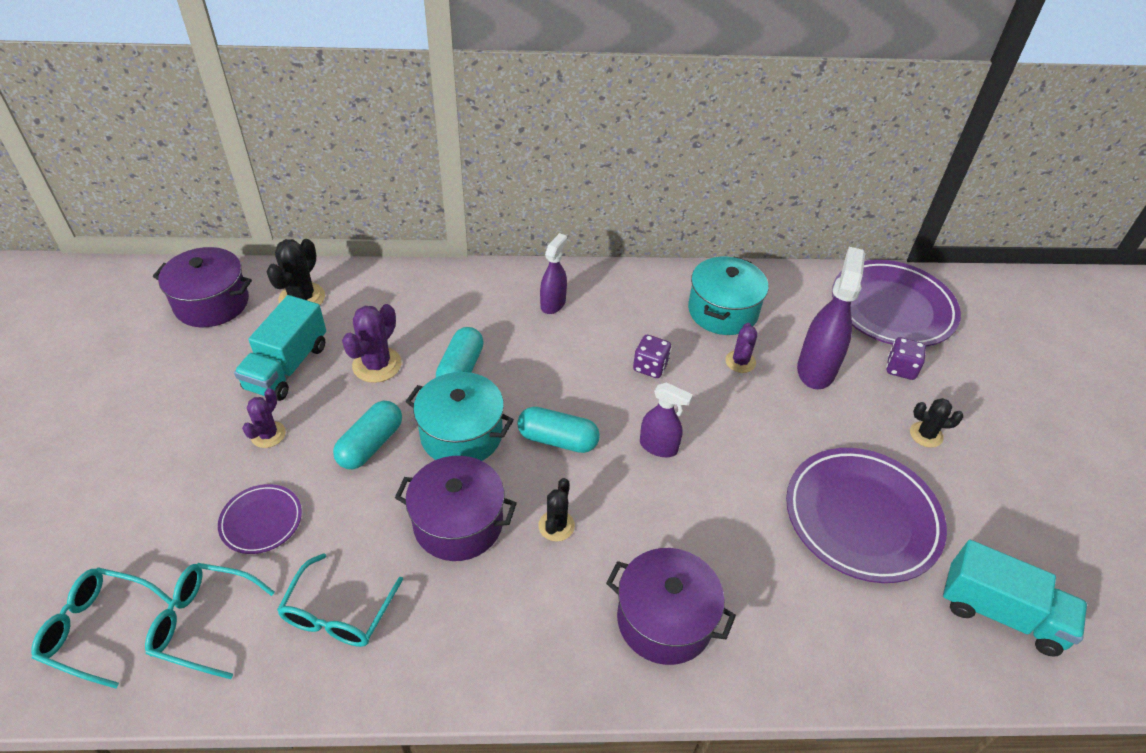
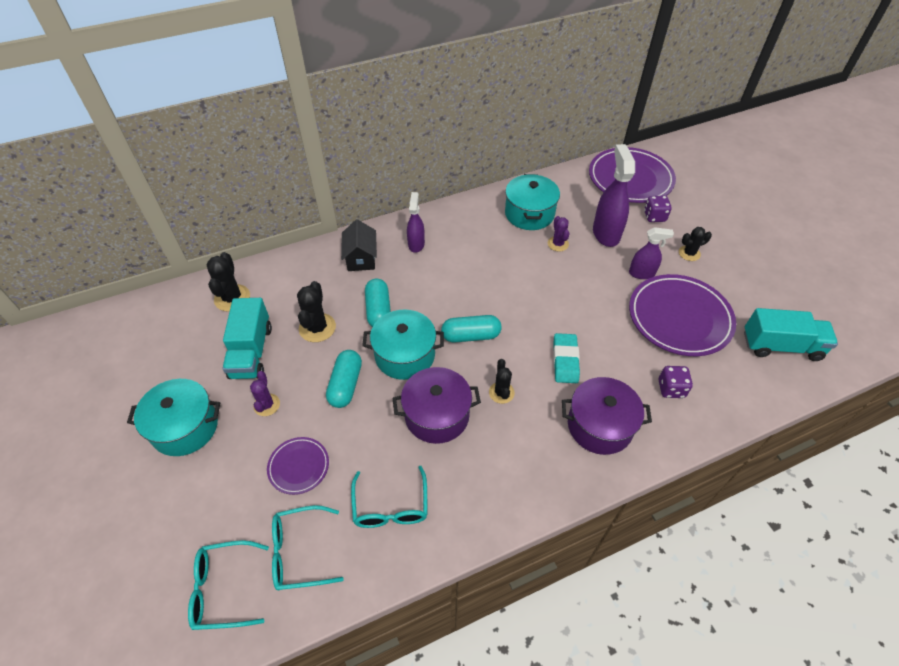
camera: 20 degrees left, 5 degrees up
(167, 427) = (185, 427): none -> turquoise pot
(212, 303) = (163, 324): purple pot -> none
(377, 365) = (317, 328): purple cactus -> black cactus
(476, 299) = (361, 258): none -> black house
(650, 367) = (503, 266): purple dice -> purple dice (671, 389)
(658, 447) = (537, 317): purple spray bottle -> purple spray bottle (642, 273)
(665, 516) = (565, 360): none -> turquoise eraser

